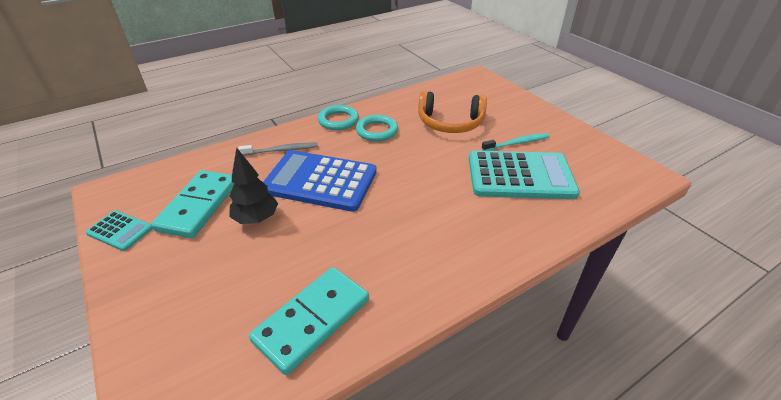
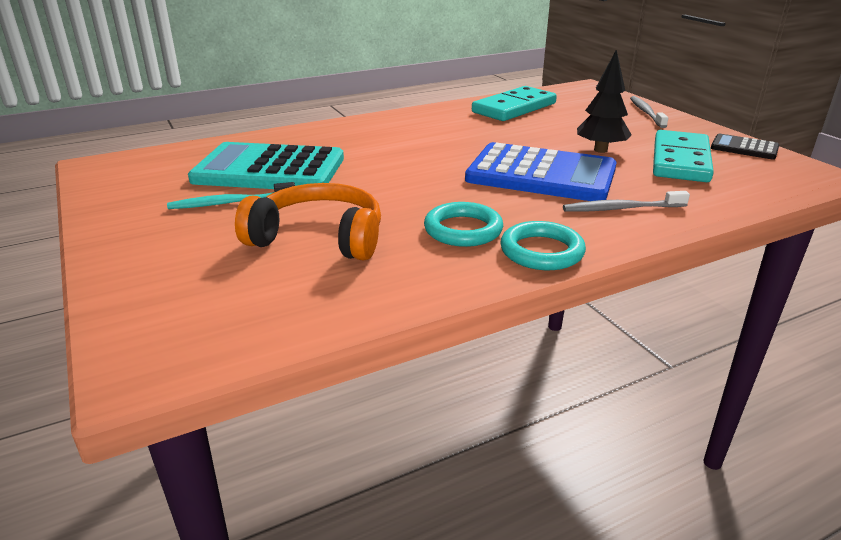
camera: 175 degrees left, 10 degrees down
(120, 231) = (744, 148): turquoise calculator -> black calculator
(146, 316) = (646, 112): none -> grey toothbrush

